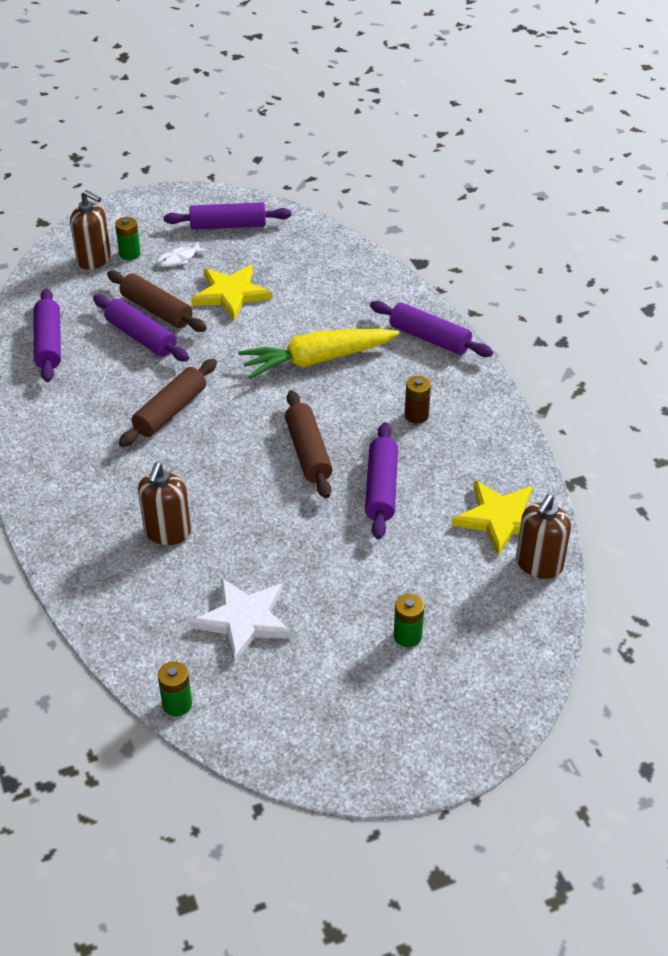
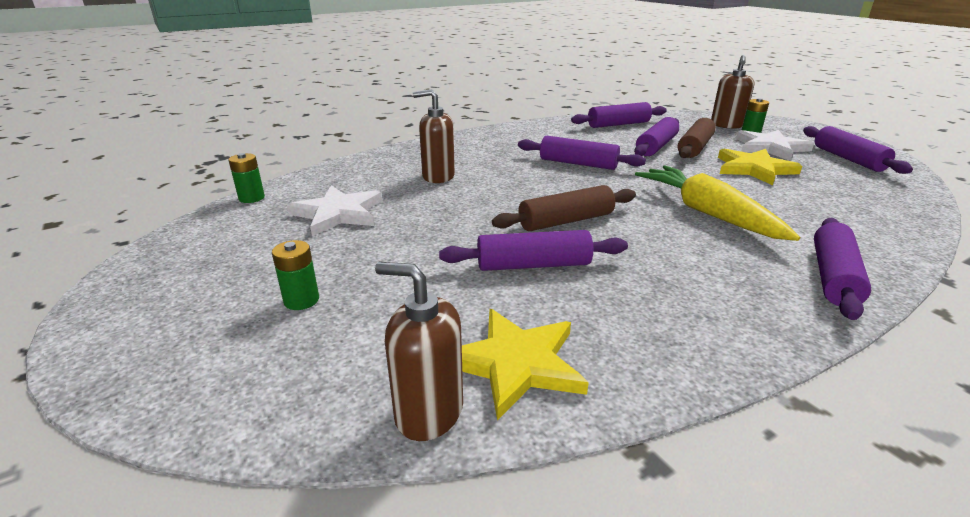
camera: 80 degrees right, 15 degrees down
(170, 411) = (578, 163): brown rolling pin -> purple rolling pin
(179, 259) = (770, 147): white fish -> white star
(416, 415) = (675, 278): brown battery -> none

